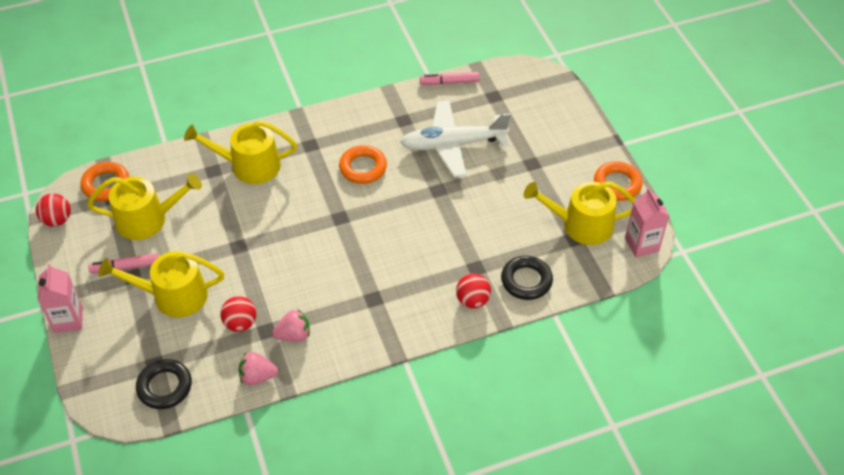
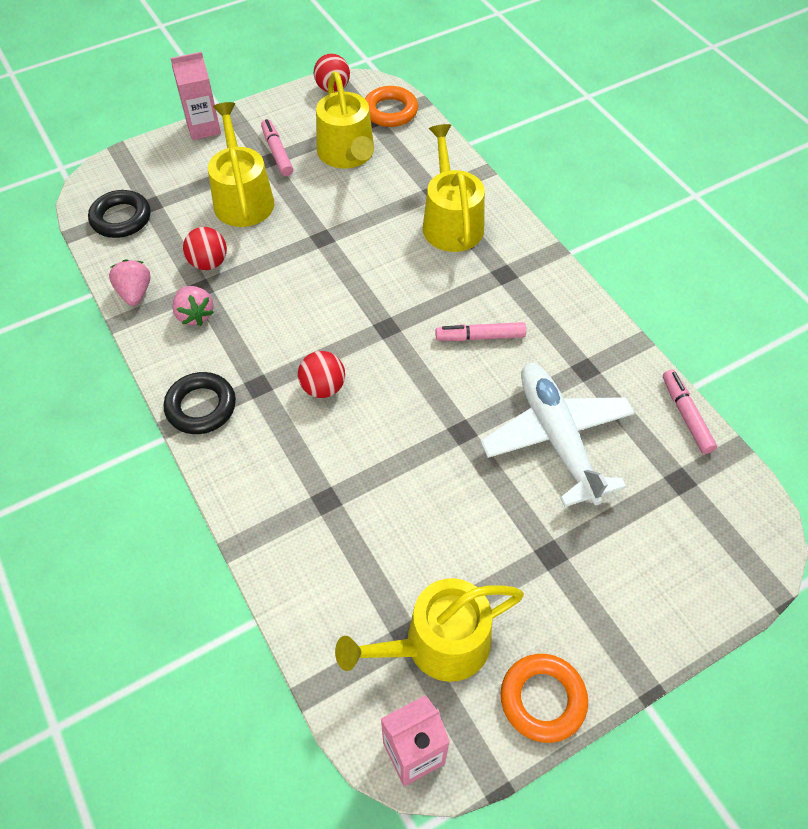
camera: 80 degrees right, 5 degrees up
(363, 168) = (480, 337): orange ring -> pink marker
(472, 300) = (266, 503): red ball -> red ball (323, 387)
(526, 281) = (311, 572): black ring -> black ring (201, 407)
(581, 225) = (437, 644): yellow watering can -> yellow watering can turned 105 degrees counterclockwise

